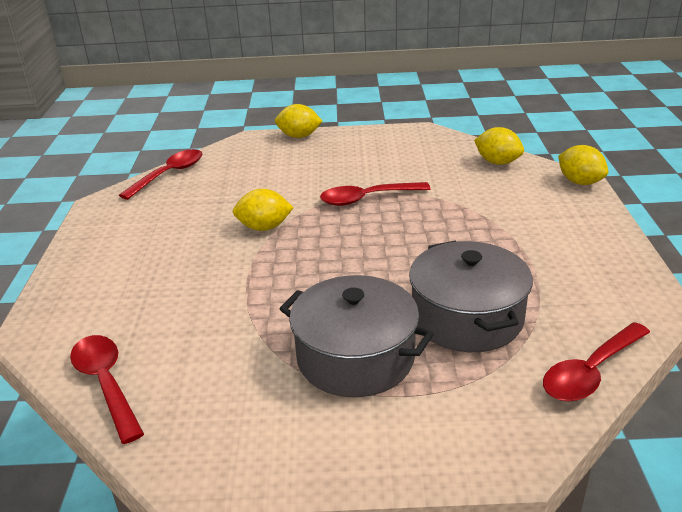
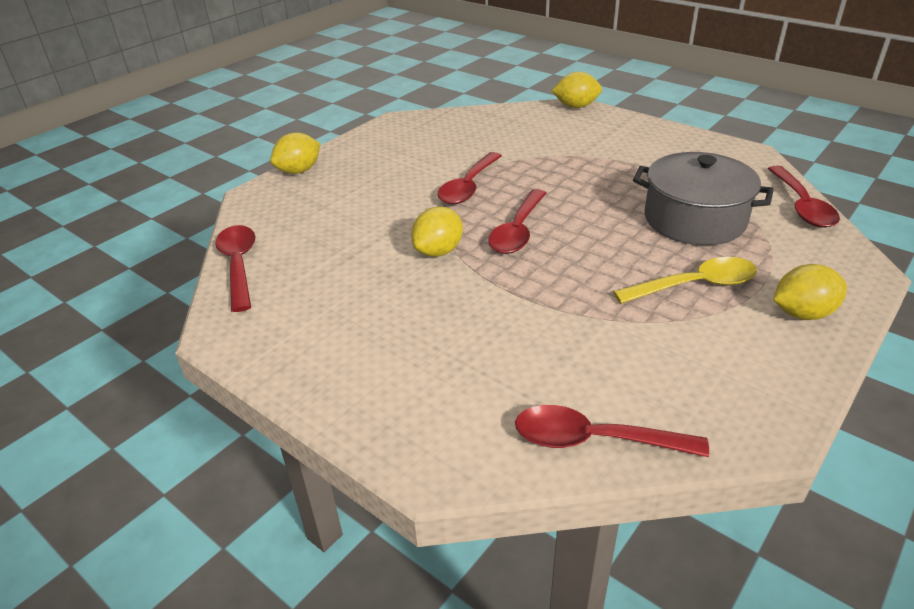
camera: 50 degrees left, 5 degrees up
(331, 244) = (517, 231): none -> red spoon
(355, 357) = (695, 285): grey pot -> yellow spoon
(497, 162) = (501, 117): yellow lemon -> yellow lemon (802, 313)

